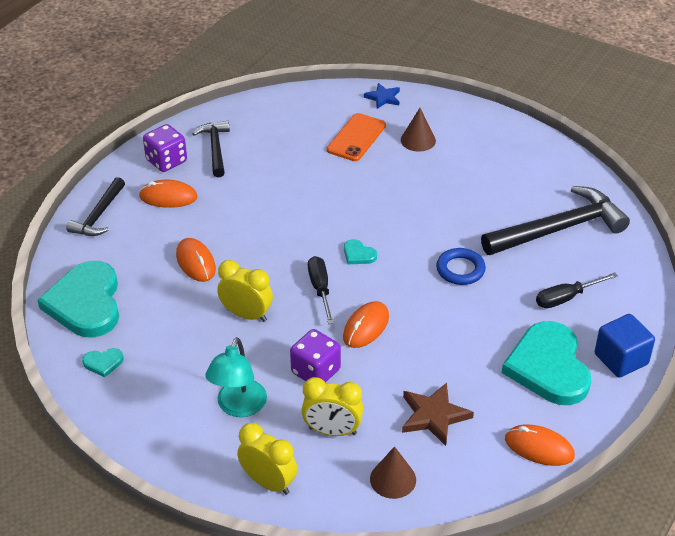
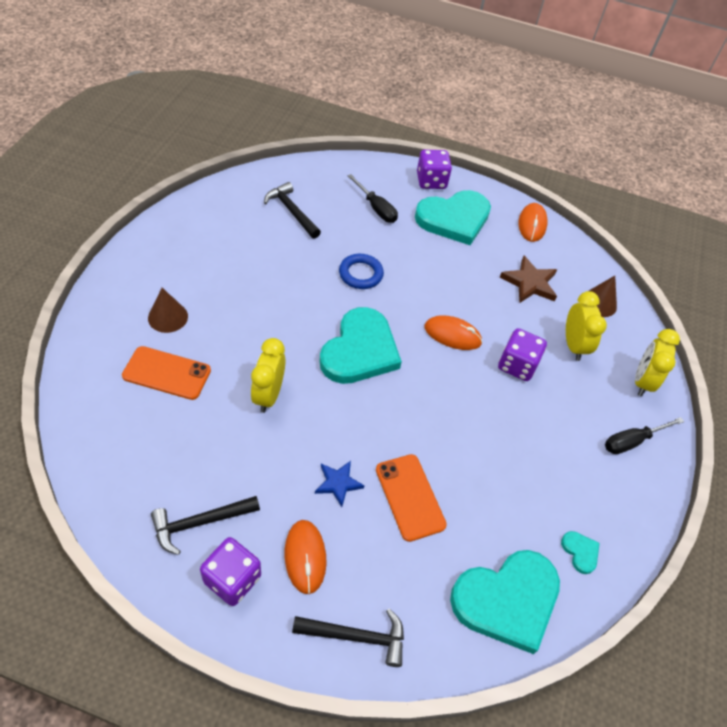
camera: 110 degrees left, 10 degrees up
(195, 262) = (410, 497): orange mouse -> orange phone
(238, 407) = (580, 417): turquoise lamp -> none
(246, 315) = (470, 432): yellow clock -> yellow clock (268, 395)
(320, 289) = (416, 375): black screwdriver -> black screwdriver (632, 441)
(358, 254) = (360, 350): turquoise heart -> turquoise heart, size x2.48
(383, 98) = (85, 355): blue star -> blue star (338, 483)
(559, 229) = (291, 211): black hammer -> black hammer, size x0.57
(621, 359) = (431, 181): blue cube -> purple dice

